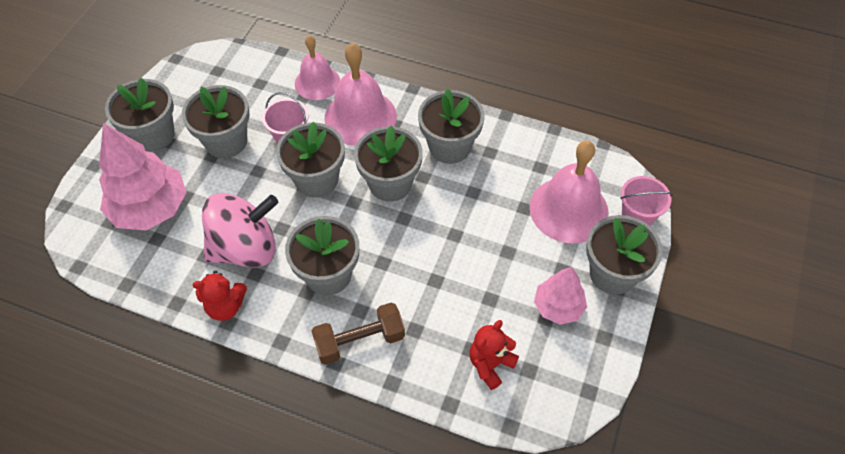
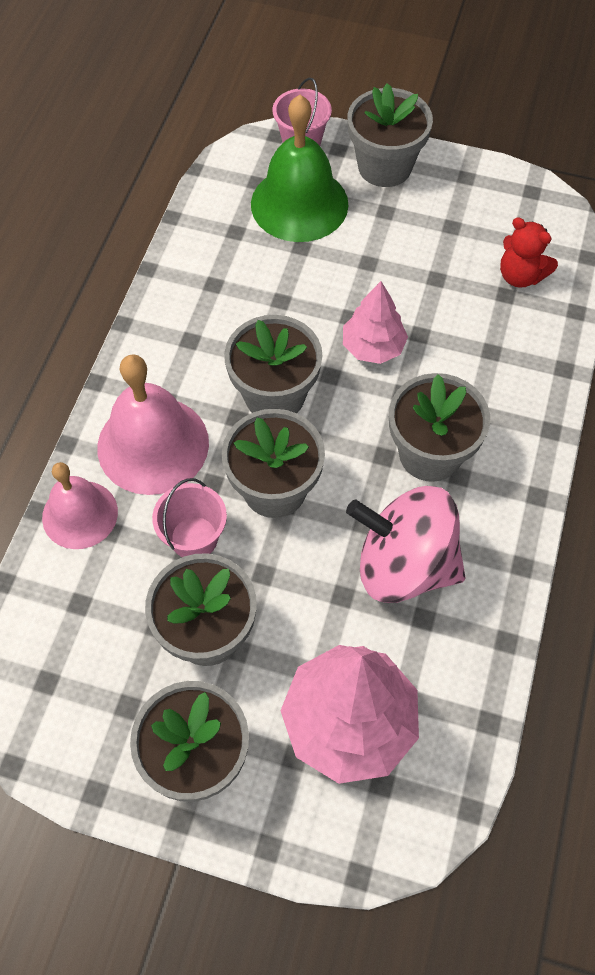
camera: 95 degrees left, 5 degrees up
(226, 306) = (500, 573): red teddy bear -> none
(246, 248) = (404, 564): pink spinning top -> pink spinning top turned 45 degrees counterclockwise
(360, 341) = (518, 407): brown dumbbell -> none
(449, 147) = (206, 329): grey flower pot -> none
(558, 307) = (436, 215): pink tree -> pink tree (373, 347)
(568, 209) = (299, 204): pink bell -> green bell

